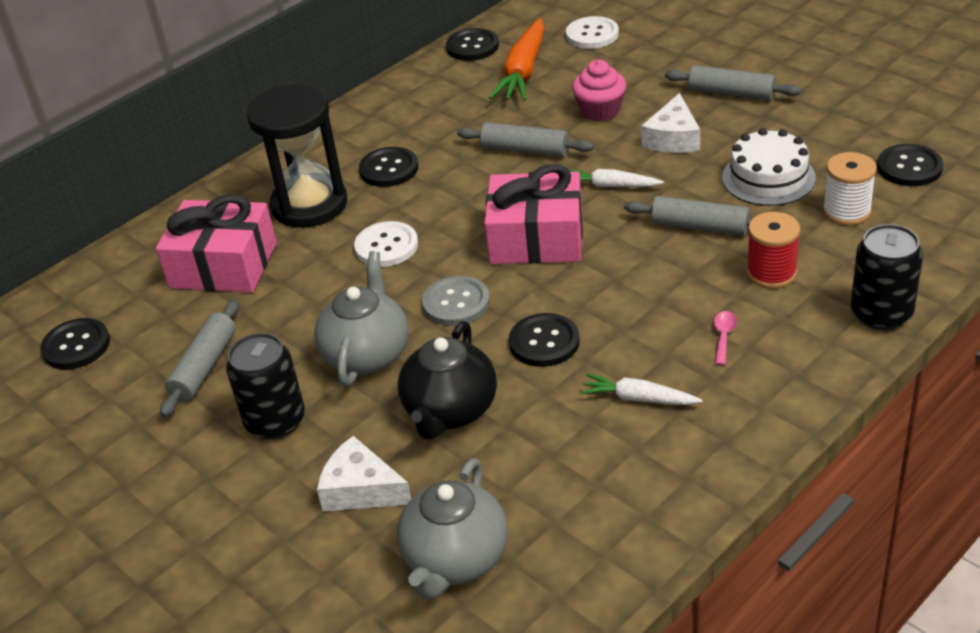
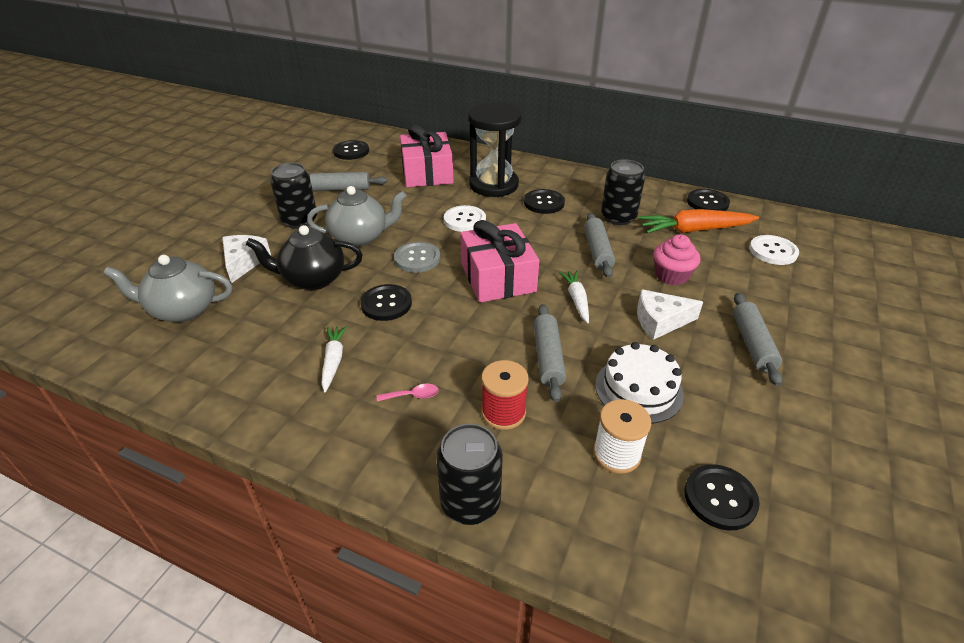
camera: 65 degrees right, 0 degrees up
(462, 118) = (618, 217): none -> black can

